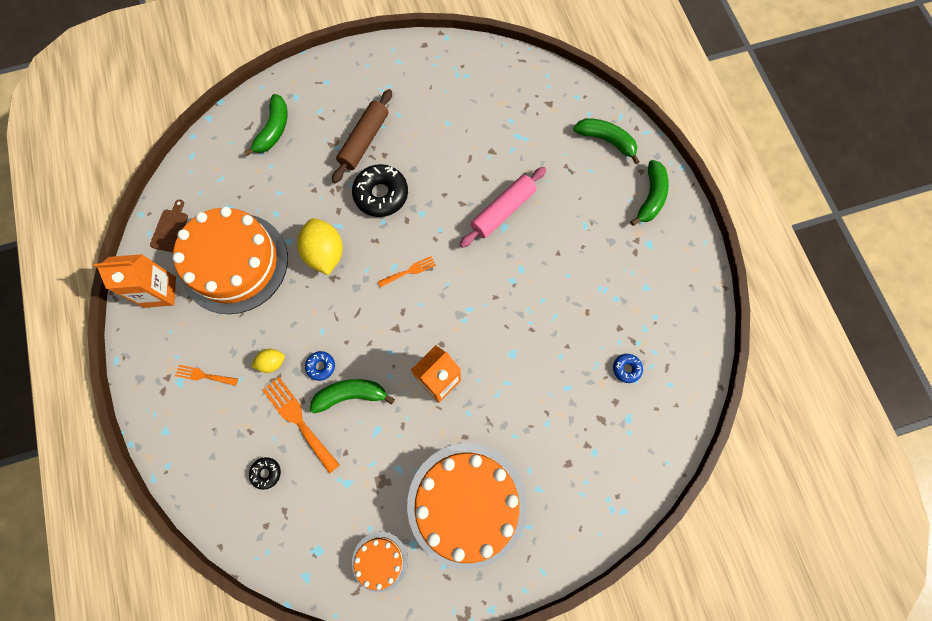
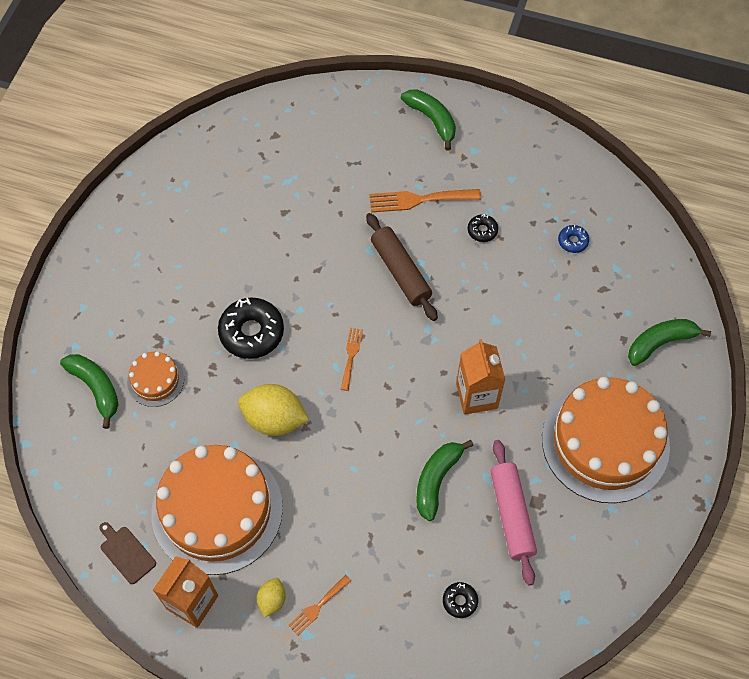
camera: 55 degrees left, 10 degrees down
(272, 363) = (352, 533): yellow lemon -> yellow lemon (272, 600)
(298, 420) = (428, 542): orange fork -> orange fork (419, 200)
(321, 366) = (389, 490): blue donut -> none
(364, 141) = (180, 312): brown rolling pin -> brown rolling pin (400, 271)
(380, 561) = (609, 546): orange cake -> orange cake (155, 380)
(503, 211) = (352, 241): pink rolling pin -> pink rolling pin (512, 514)
(582, 295) = (482, 230): none -> black donut
(606, 141) = (351, 116): green banana -> green banana (660, 343)

